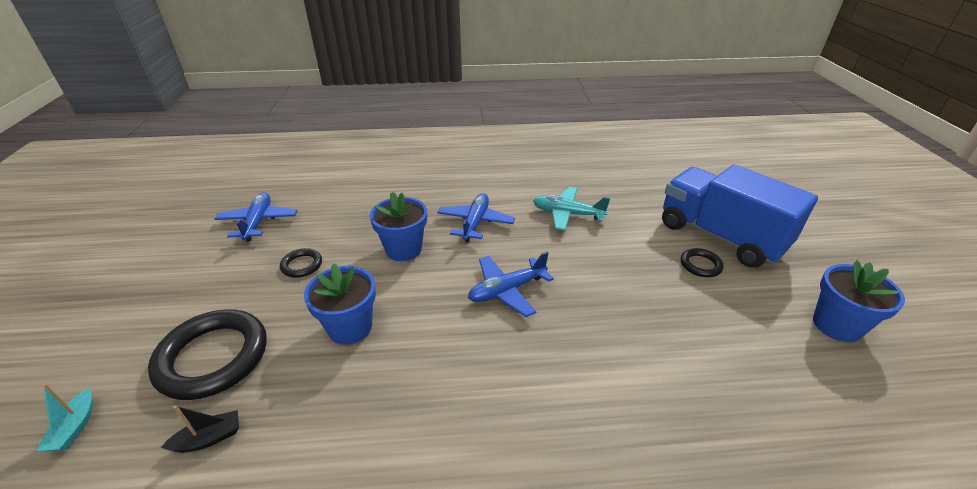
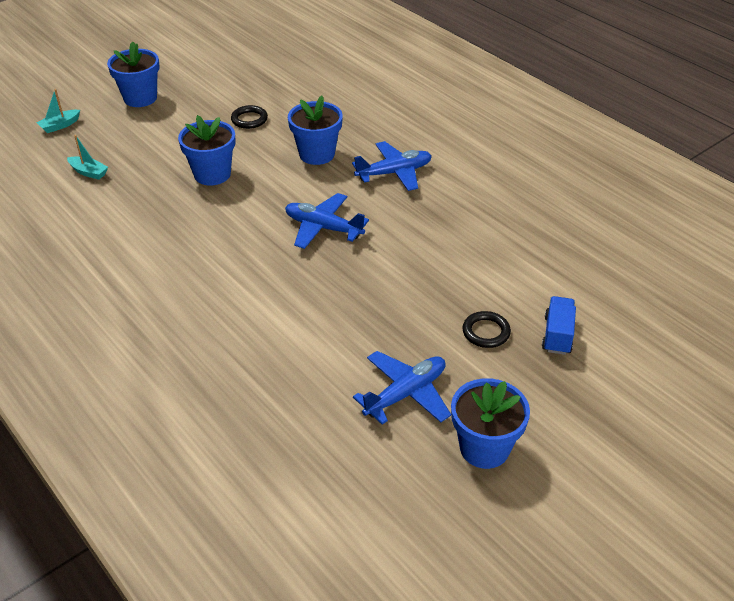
camera: 55 degrees right, 5 degrees up
(147, 325) = (140, 98): none -> blue flower pot
(209, 438) = (88, 172): black boat -> turquoise boat
(213, 357) = (140, 137): black ring -> none
(258, 222) = (273, 73): blue plane -> blue plane (405, 394)
(567, 214) = (473, 220): turquoise plane -> none
(720, 236) = (557, 335): blue truck -> blue truck, size x0.40

